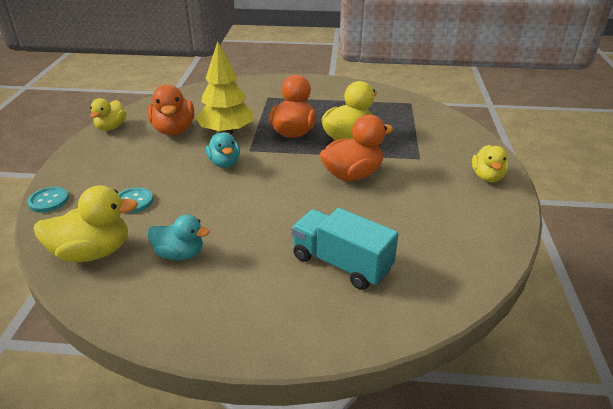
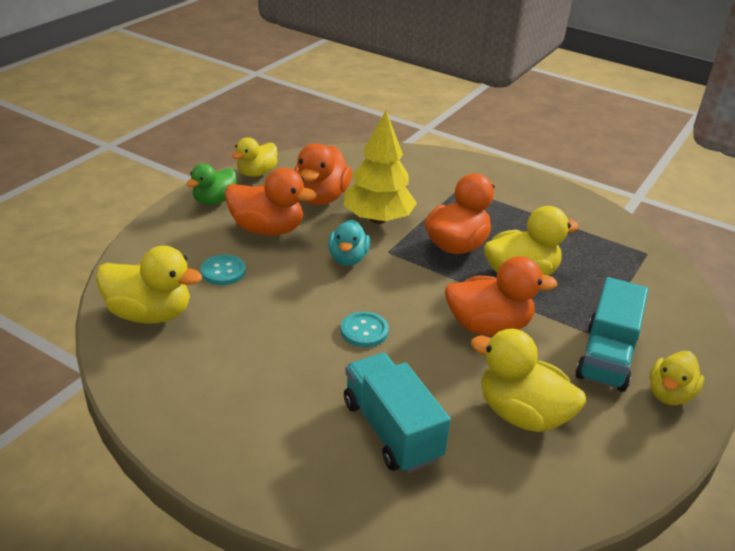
camera: 25 degrees right, 0 degrees up
(49, 201) = (144, 241): turquoise button -> turquoise button (364, 331)
(90, 155) = (214, 200): none -> green duck
(148, 162) = (267, 229): none -> orange duck
(180, 254) = (230, 349): turquoise duck -> none
(415, 220) = (522, 414): none -> yellow duck
(436, 168) = (606, 357): none -> turquoise truck

